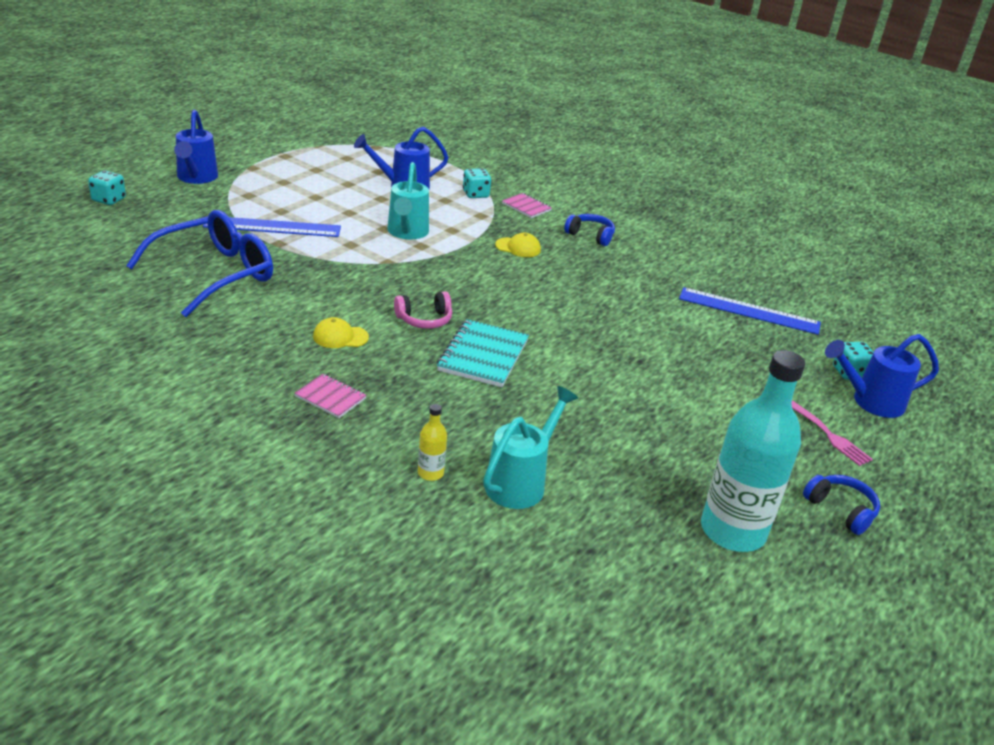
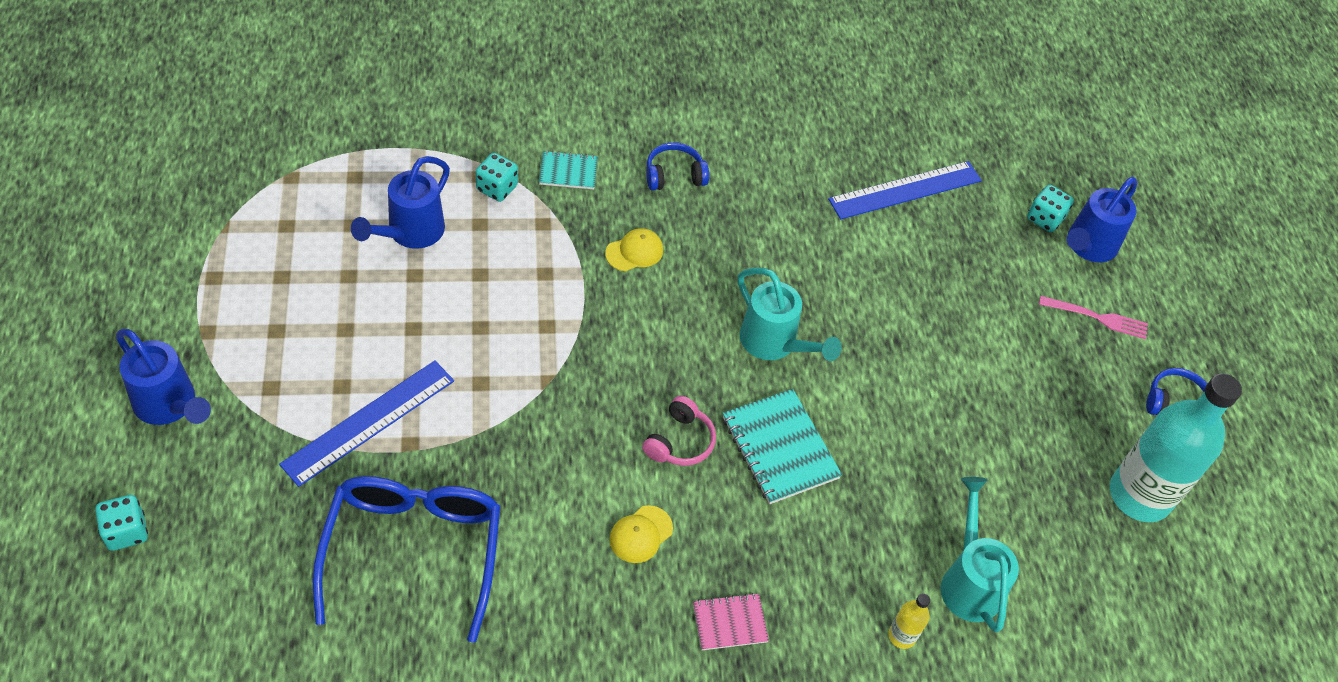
camera: 45 degrees left, 20 degrees up
(407, 232) = (509, 315): turquoise watering can -> turquoise watering can (774, 343)
(526, 207) = (568, 172): pink notebook -> turquoise notebook

